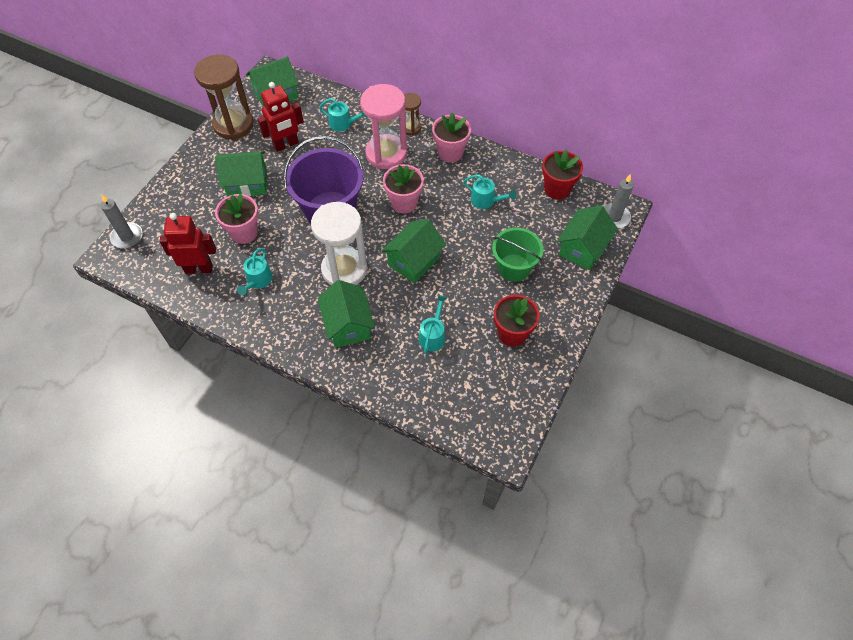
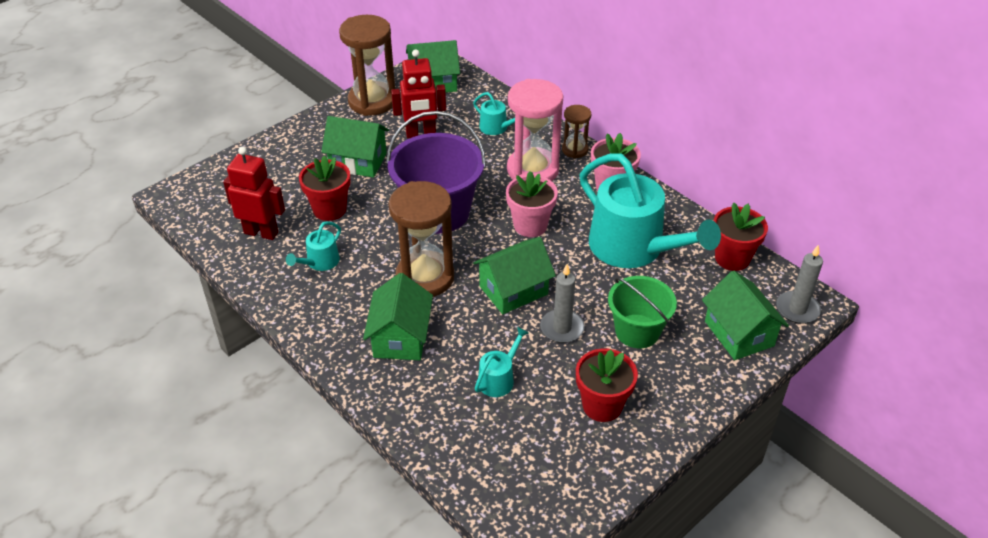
camera: 20 degrees right, 15 degrees down
(127, 237) = (202, 182): grey candle -> grey candle (562, 328)
(244, 232) = (329, 209): pink flower pot -> red flower pot
(344, 270) = (425, 277): white hourglass -> brown hourglass
(485, 200) = (633, 248): turquoise watering can -> turquoise watering can, size x2.32
(582, 248) = (739, 333): green house -> green house turned 75 degrees counterclockwise

